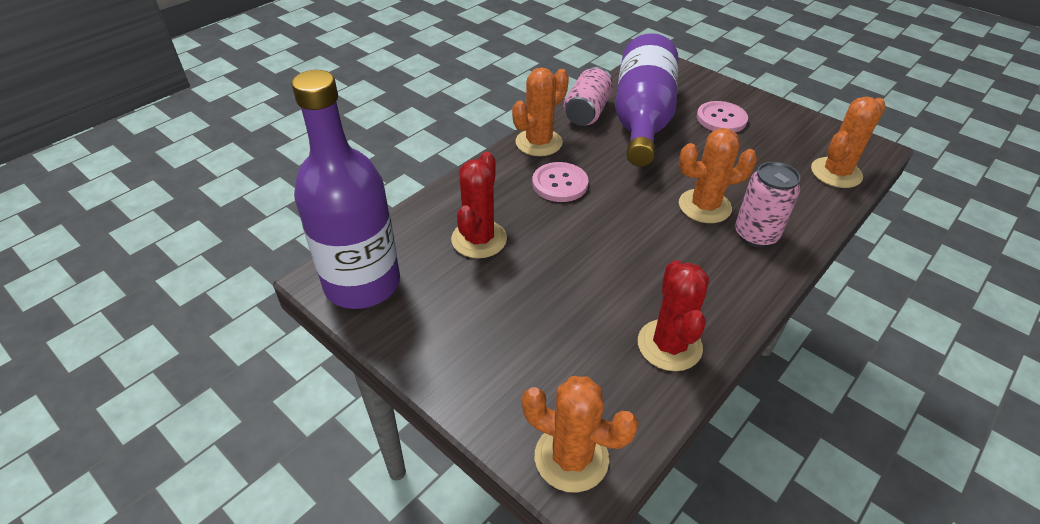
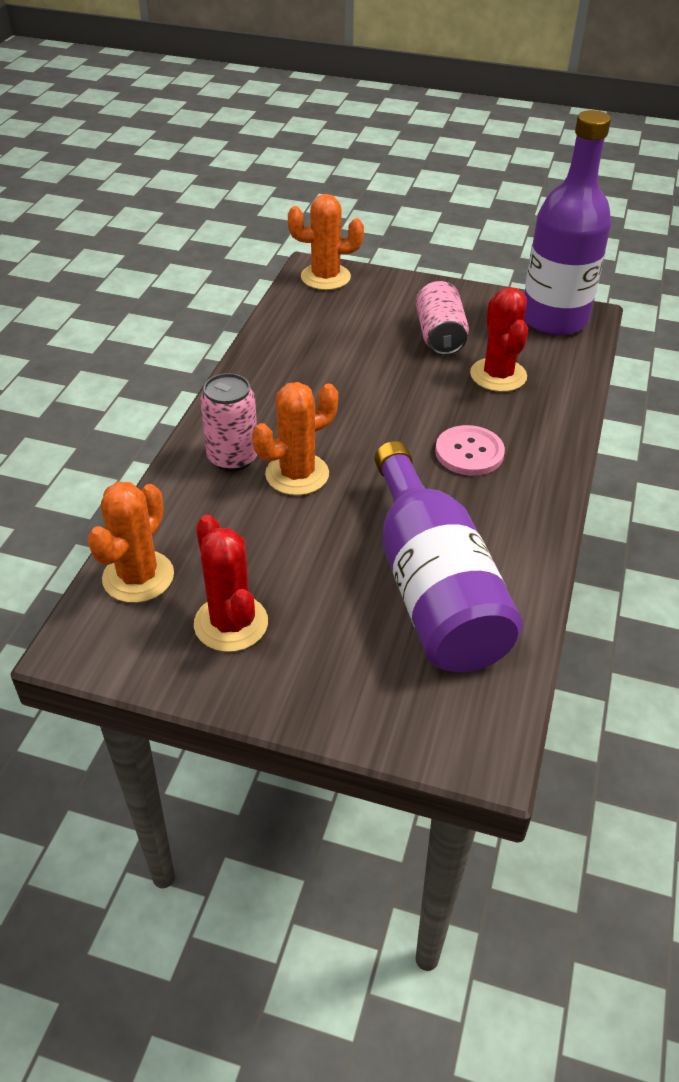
camera: 155 degrees right, 0 degrees up
(538, 143) = (536, 499): orange cactus -> none
(587, 112) = (517, 574): pink can -> pink can (440, 336)
(669, 345) = (287, 346): red cactus -> red cactus (231, 623)
(721, 119) = (318, 630): pink button -> none

